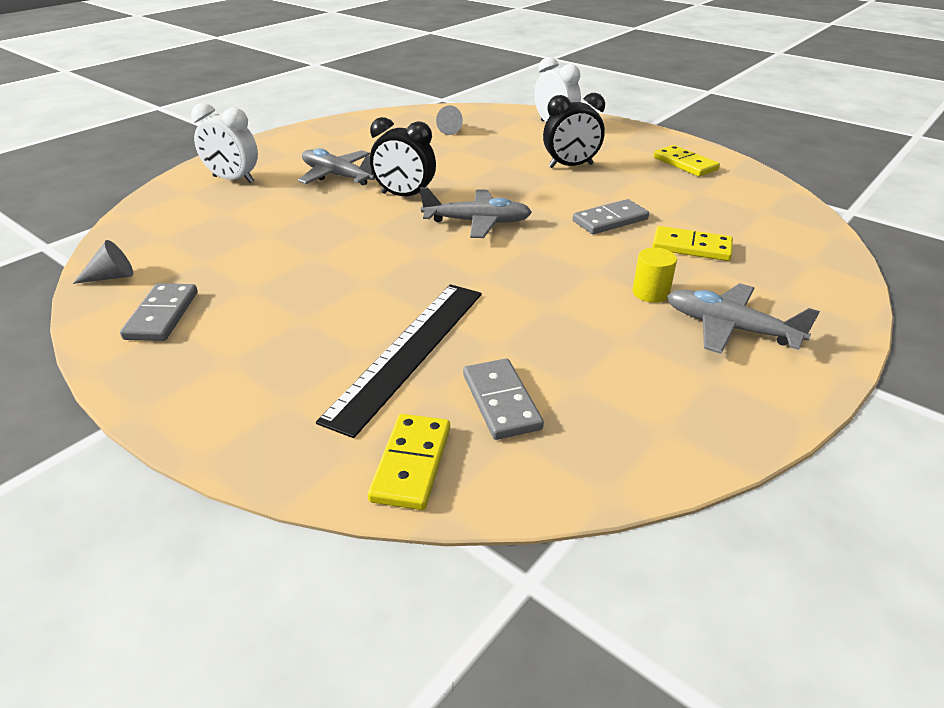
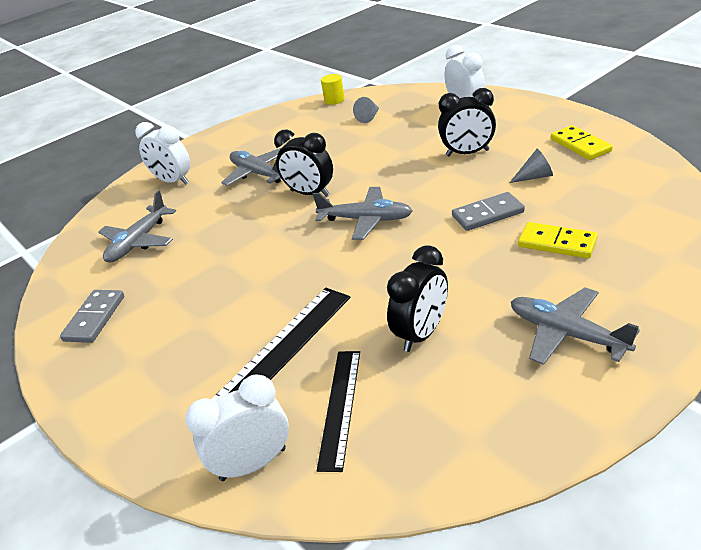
camera: 15 degrees right, 0 degrees up
(111, 277) = (64, 281): grey cone -> grey cone (534, 177)
(203, 238) = (139, 242): none -> grey plane
(411, 464) = (253, 464): yellow domino -> white clock
(501, 401) = (340, 407): grey domino -> black ruler
(574, 329) = (421, 334): none -> black clock
(650, 293) = (502, 295): yellow cylinder -> yellow cylinder (334, 100)

